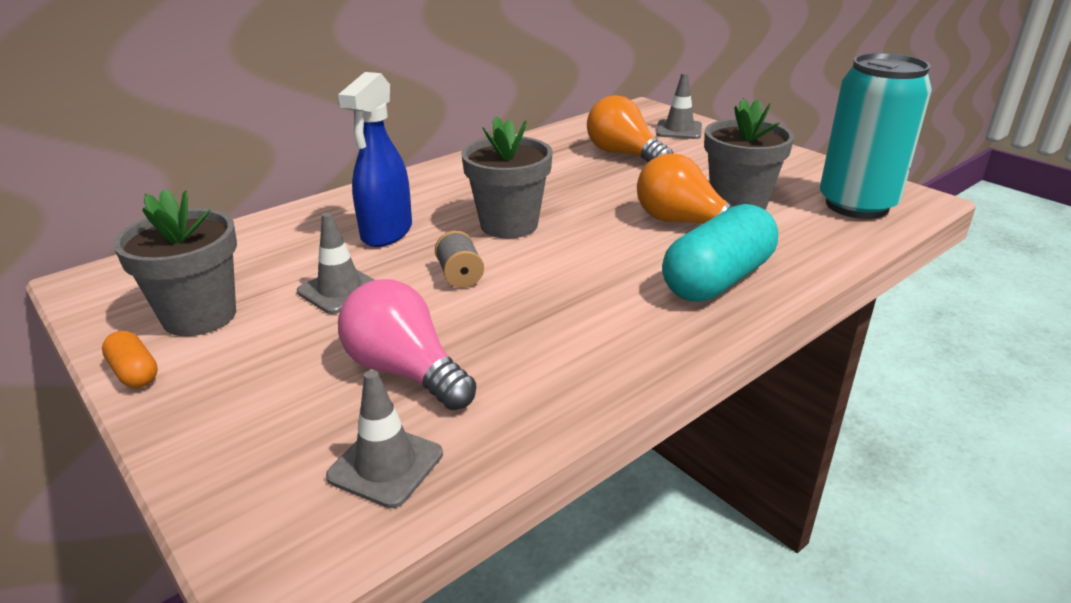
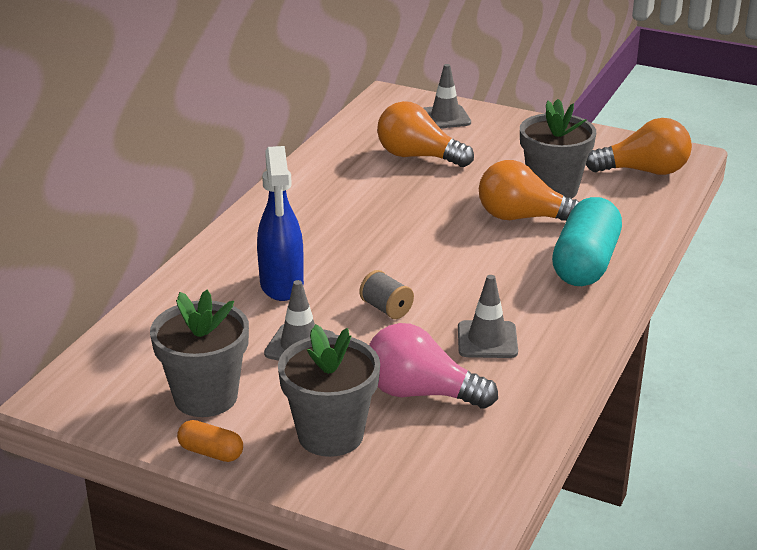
camera: 25 degrees left, 0 degrees up
(385, 465) = (472, 455): grey traffic cone -> grey traffic cone (487, 340)
(509, 225) = (382, 252): grey flower pot -> grey flower pot (330, 435)
(857, 205) = (643, 171): turquoise can -> orange light bulb

